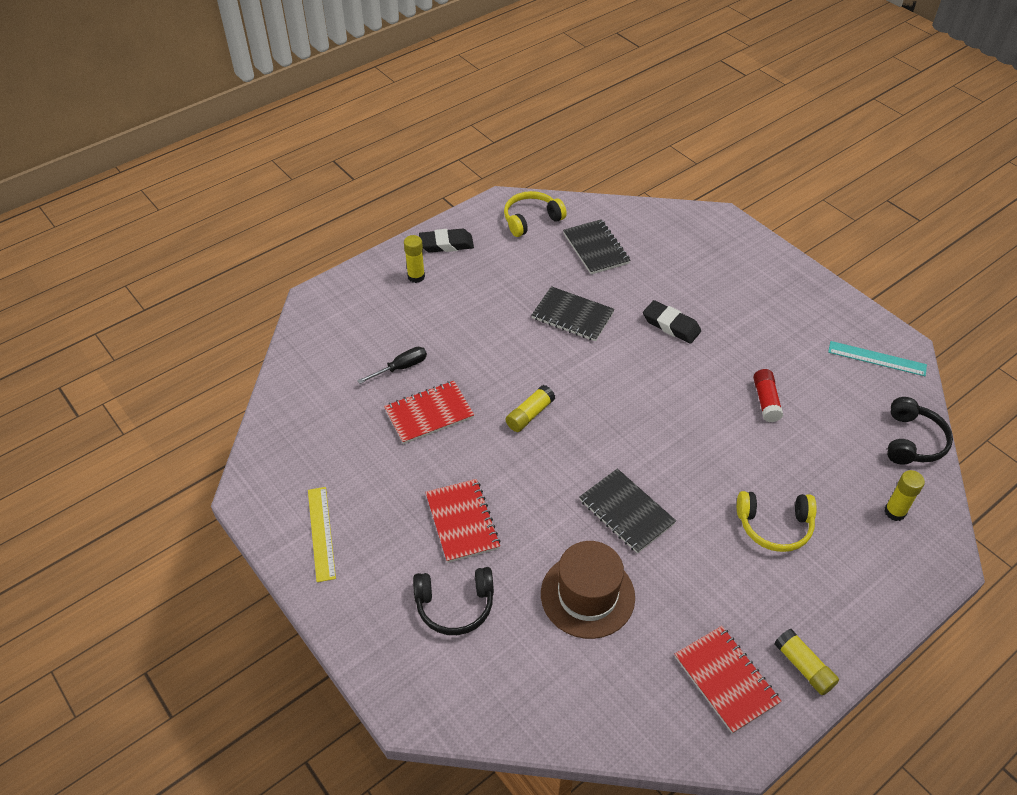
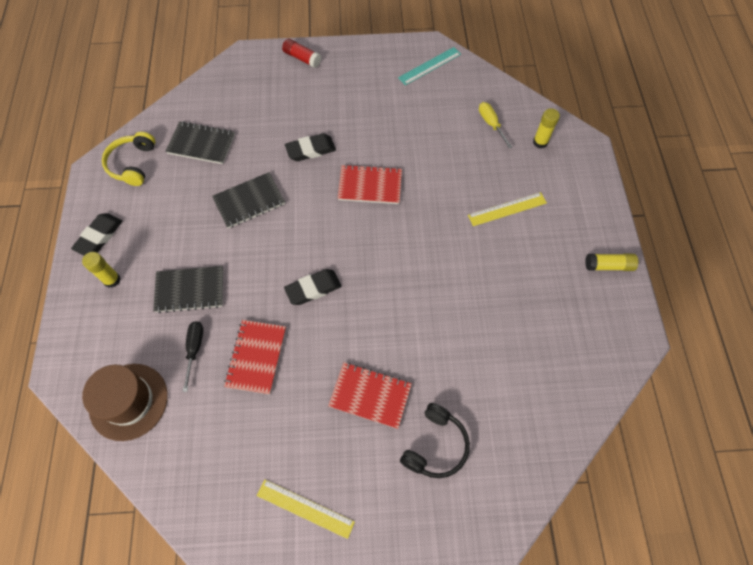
camera: 55 degrees left, 15 degrees up
(530, 414) = (313, 289): yellow glue stick -> black eraser
(587, 595) = (484, 352): brown hat -> brown hat (128, 401)
(626, 512) = (438, 284): black notebook -> black notebook (190, 290)
(726, 680) = (592, 313): red notebook -> red notebook (370, 186)
(765, 401) = (414, 144): red glue stick -> red glue stick (302, 58)
(774, 526) = (507, 209): yellow headphones -> yellow ruler
(866, 453) = (491, 124): none -> yellow screwdriver
(912, 441) = (500, 96): black headphones -> none

